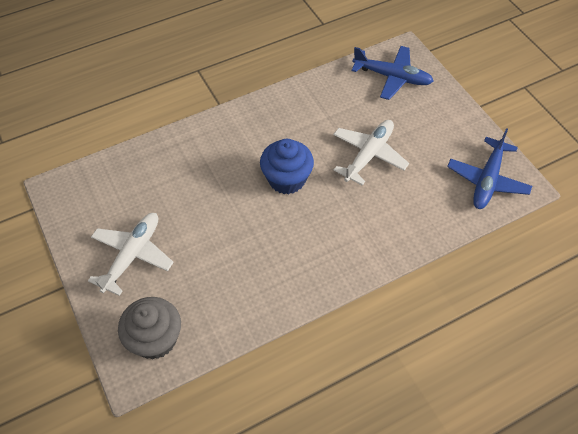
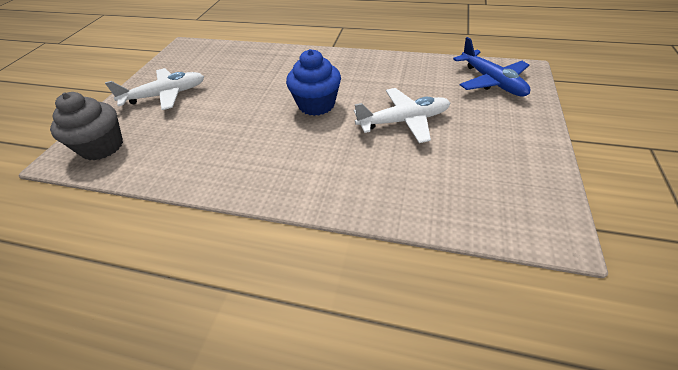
camera: 45 degrees right, 10 degrees down
(487, 180) = (511, 202): blue plane -> none

